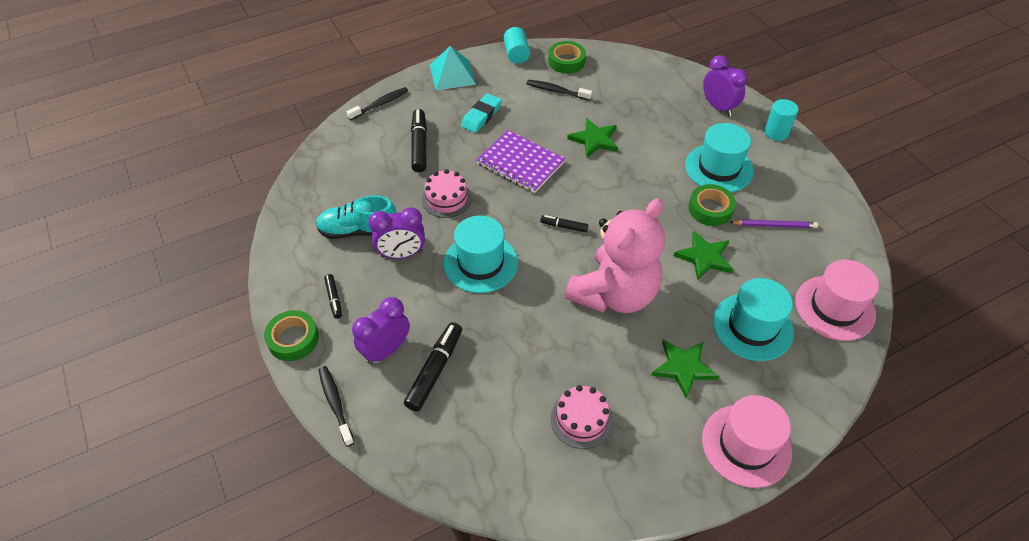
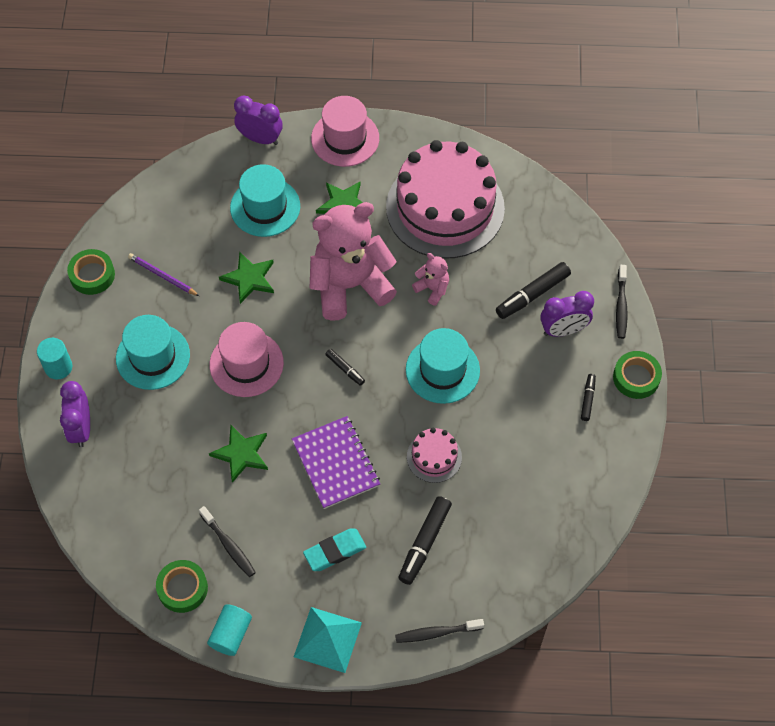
camera: 150 degrees left, 10 degrees up
(358, 230) = (536, 462): turquoise shoe -> none
(401, 254) = (508, 415): purple clock -> purple clock (260, 138)
(536, 328) = (432, 289): none -> pink teddy bear
(581, 419) = (445, 207): pink cake -> pink cake, size x2.34
(710, 209) = (201, 319): green tape -> green tape (92, 275)
(834, 308) = (189, 189): pink hat -> pink hat (246, 364)

